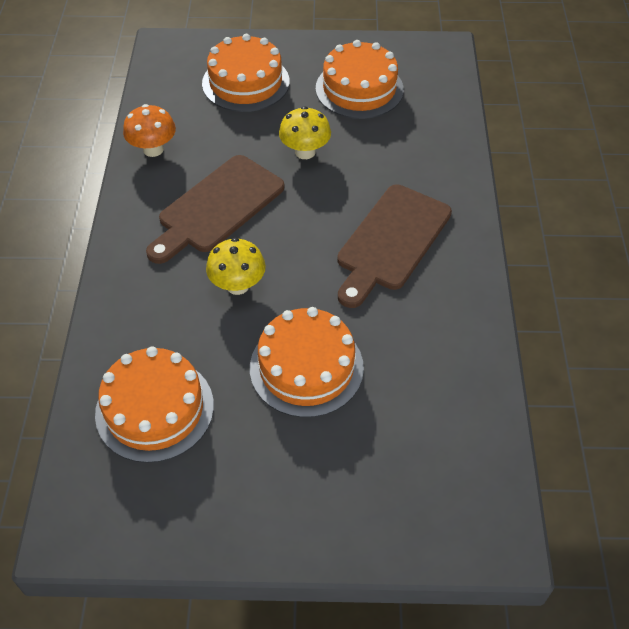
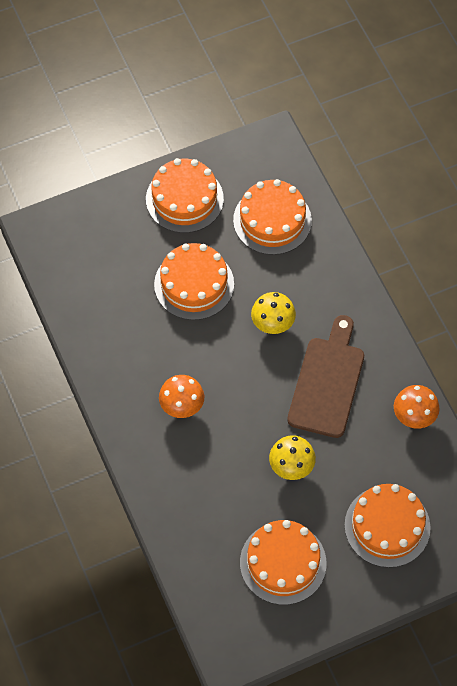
camera: 155 degrees right, 10 degrees up
(255, 492) = (184, 199): none -> orange cake
(391, 242) = (182, 406): brown cutting board -> orange mushroom

